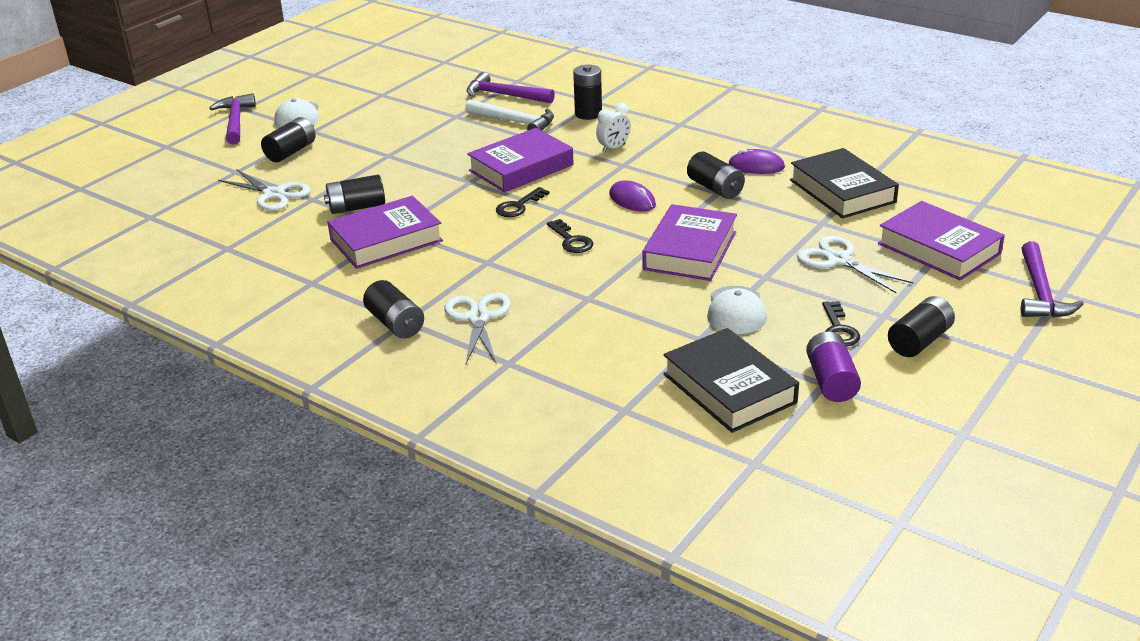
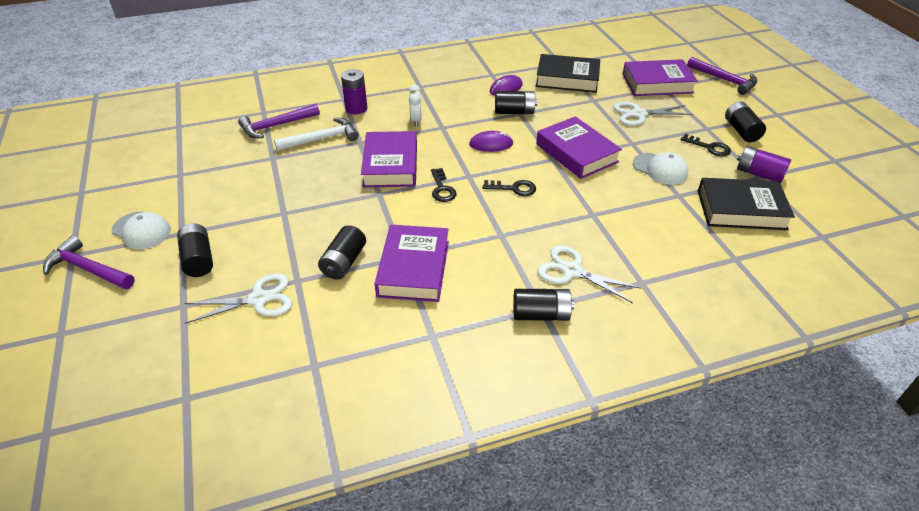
camera: 55 degrees left, 10 degrees up
(588, 114) = (356, 108): black battery -> purple battery

